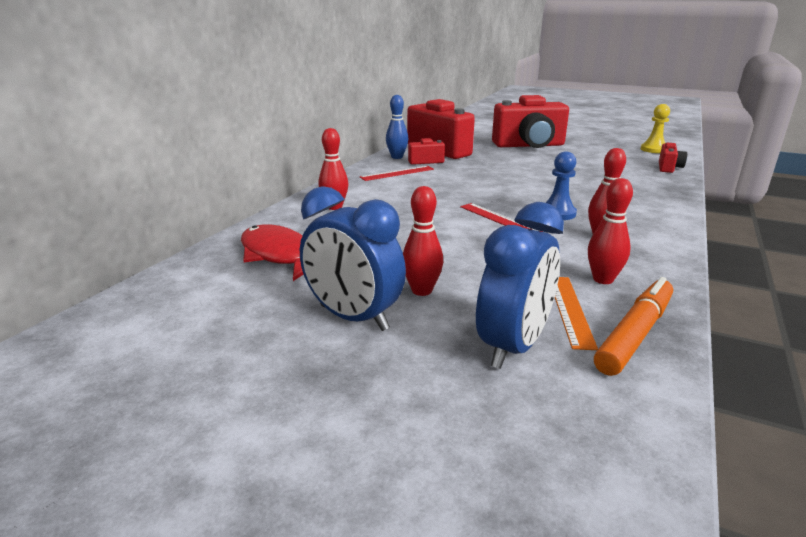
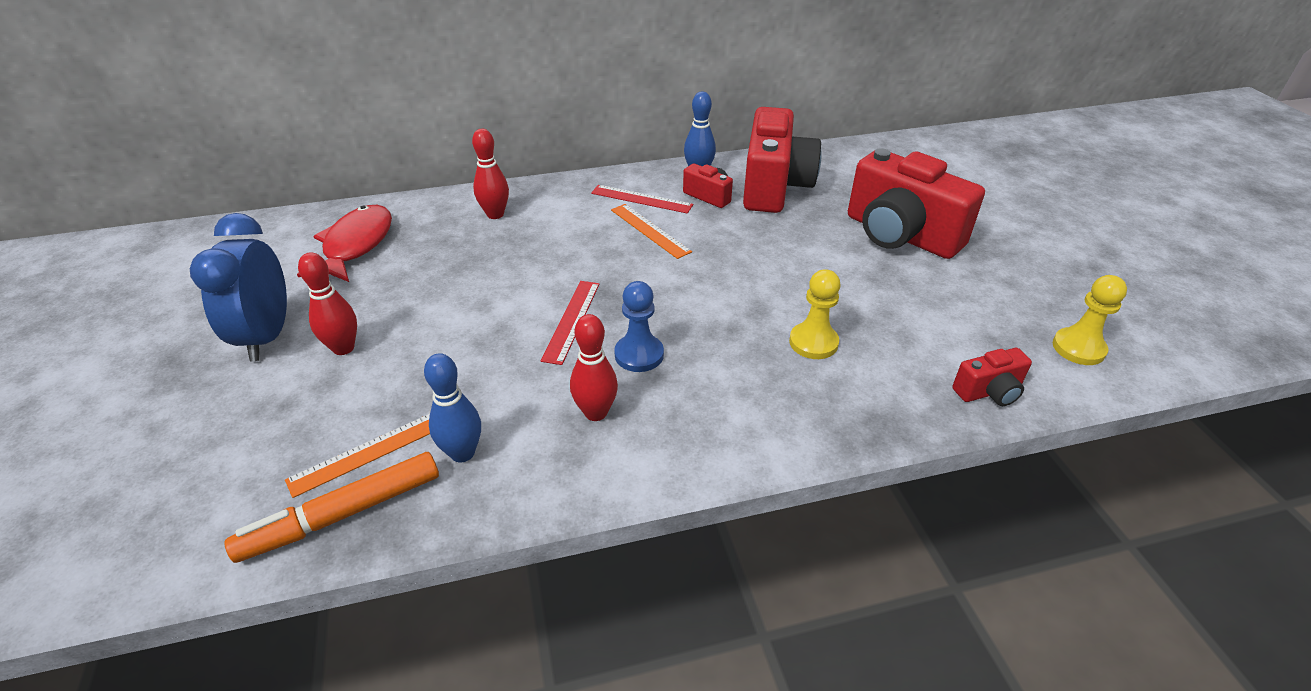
camera: 50 degrees right, 15 degrees up
(435, 180) = (650, 230): none -> orange ruler
(513, 346) = (269, 442): blue clock -> none
(595, 181) = (813, 342): none -> yellow pawn
(603, 279) = (462, 453): red bowling pin -> blue bowling pin
(635, 334) = (342, 514): orange marker -> orange marker turned 150 degrees clockwise

